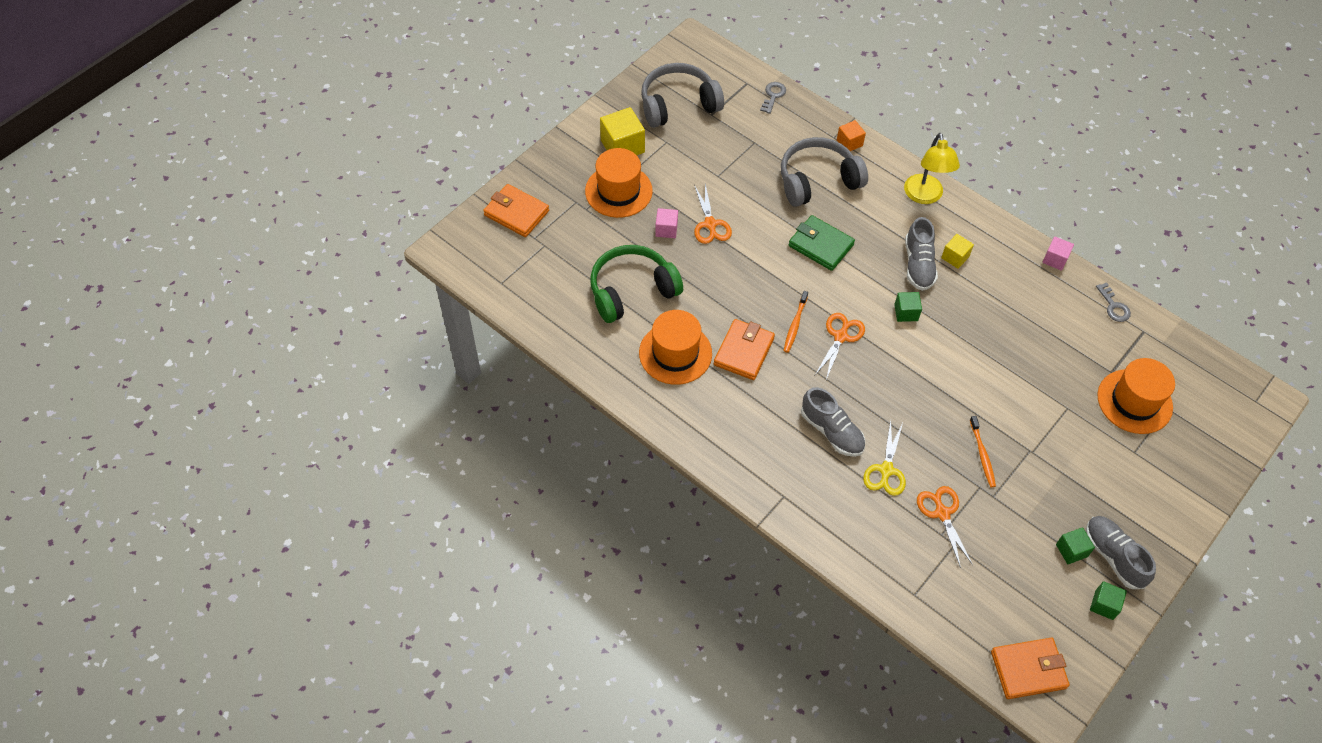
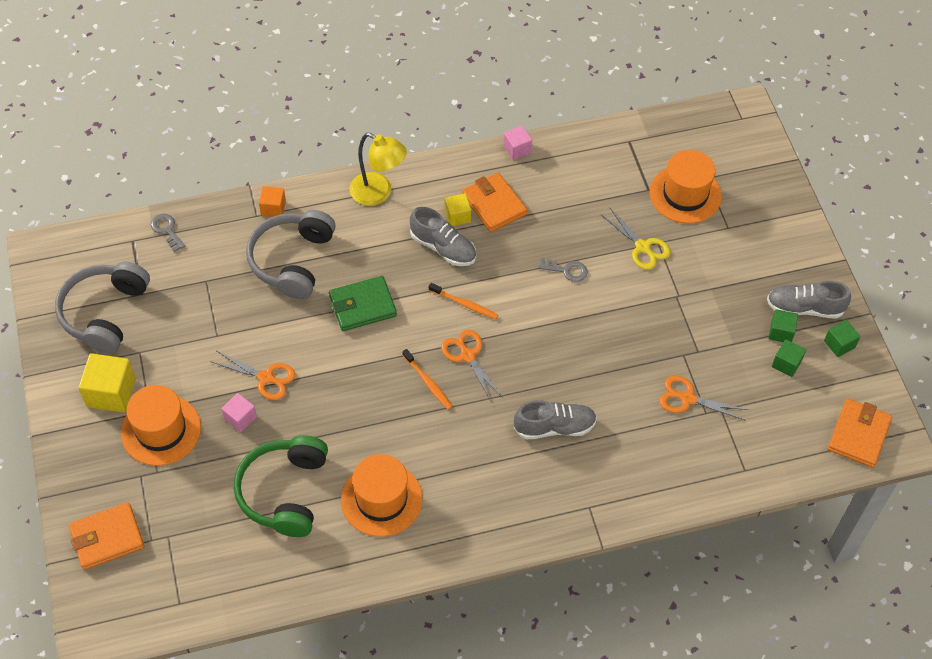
camera: 55 degrees left, 0 degrees up
(743, 351) = (423, 442): orange wallet -> orange wallet (494, 205)
(886, 470) = (620, 411): yellow scissors -> yellow scissors (642, 247)
(906, 312) = (482, 290): green cube -> green cube (786, 364)
(982, 455) = (656, 332): orange toothbrush -> orange toothbrush (465, 304)
(1114, 306) = (591, 143): grey key -> grey key (566, 270)

